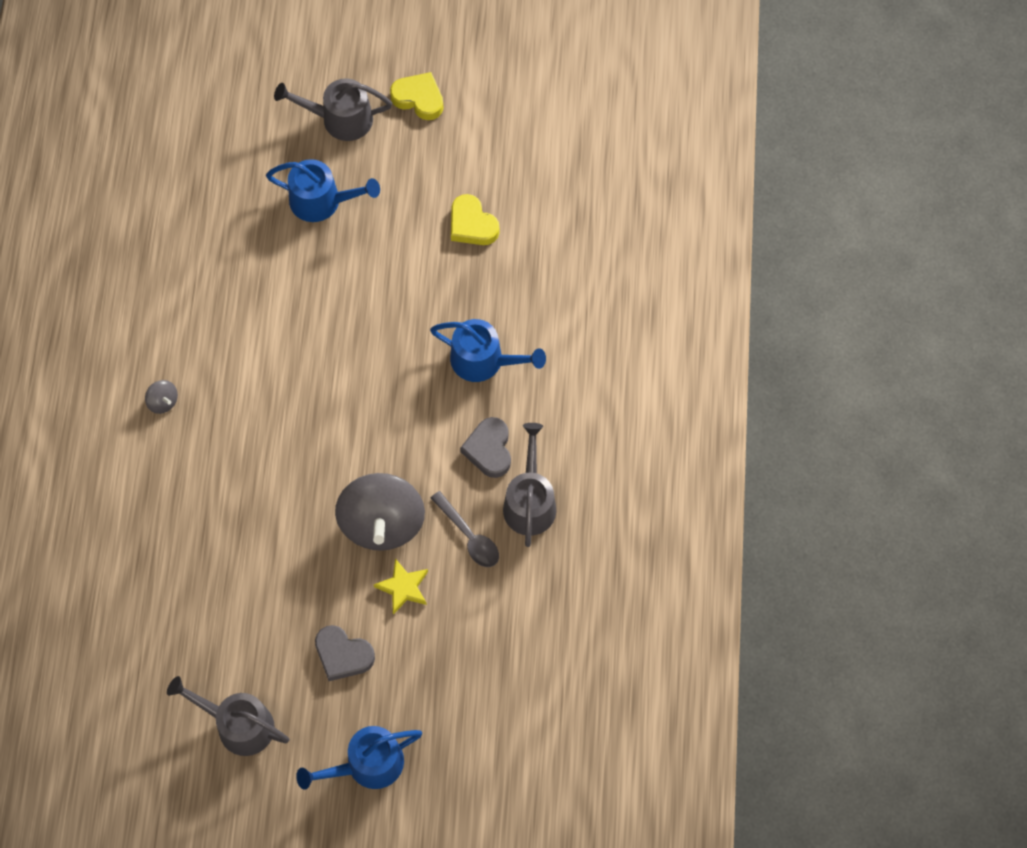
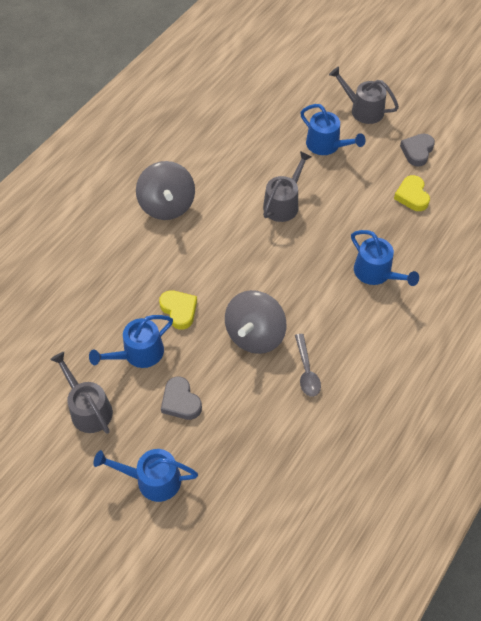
camera: 30 degrees right, 10 degrees down
(163, 402) = (167, 205): grey spinning top -> grey spinning top, size x2.47
(255, 623) = (138, 353): none -> blue watering can
(403, 587) = (245, 380): yellow star -> none
(419, 98) = (416, 119): yellow heart -> yellow heart (179, 310)
(489, 449) = (350, 326): grey heart -> grey heart (417, 151)
(530, 502) = (359, 370): grey watering can -> grey watering can (283, 204)

